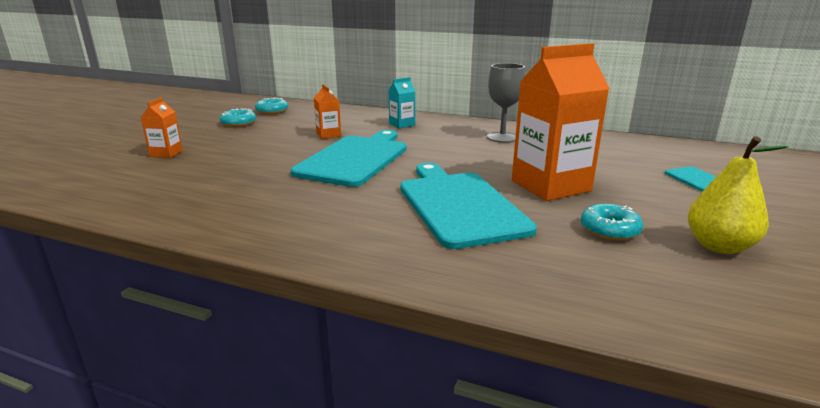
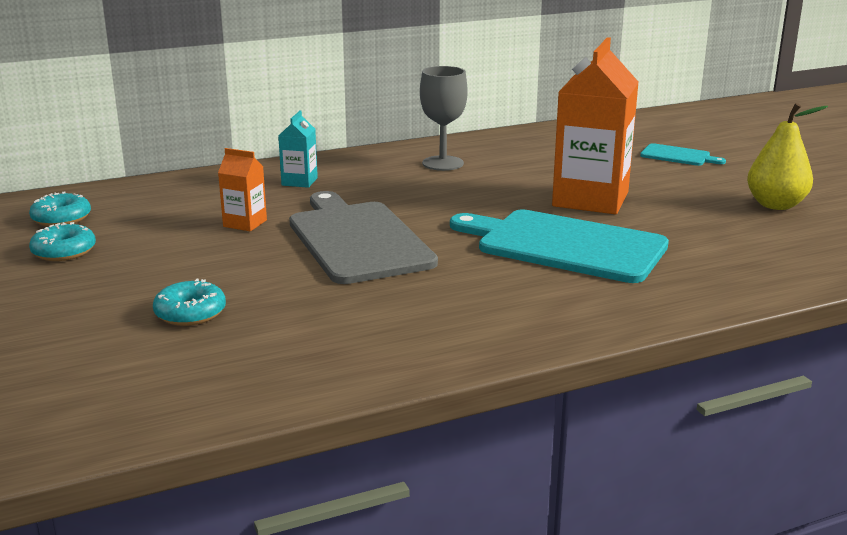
camera: 45 degrees left, 0 degrees up
(166, 153) = (88, 326): orange carton -> none
(355, 159) = (357, 239): turquoise cutting board -> grey cutting board
(609, 230) = (701, 220): turquoise donut -> turquoise donut (190, 313)

